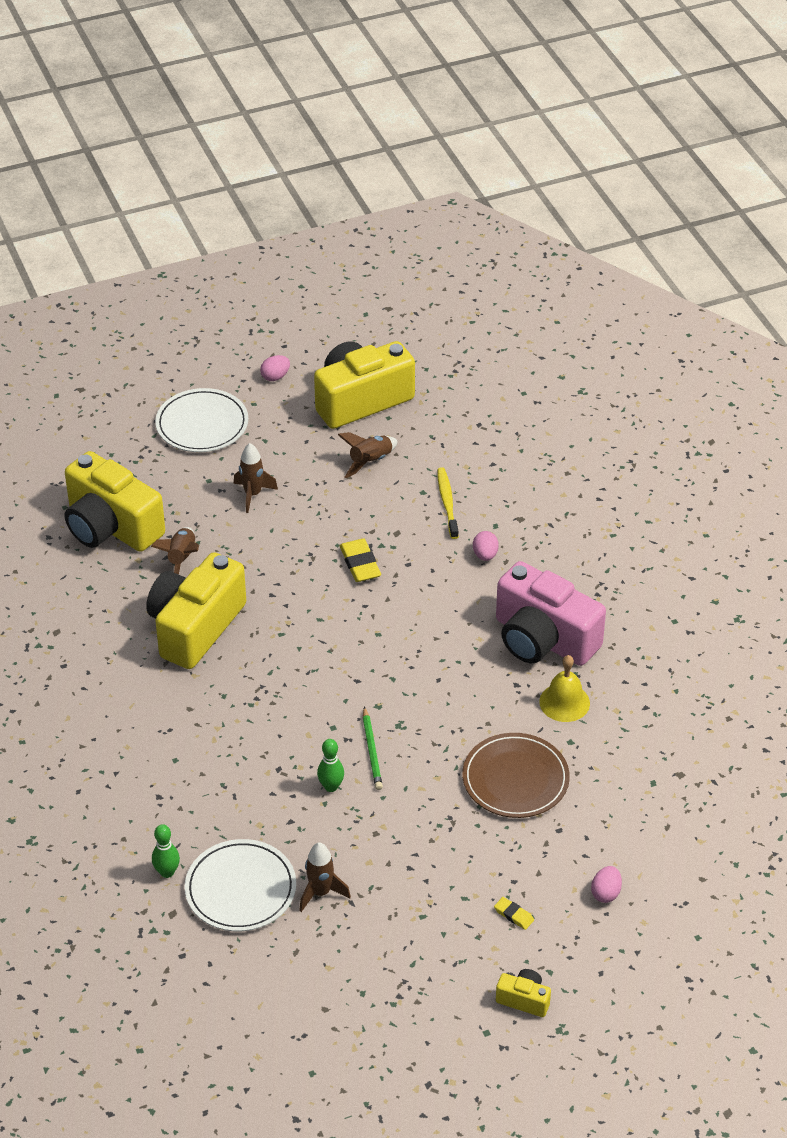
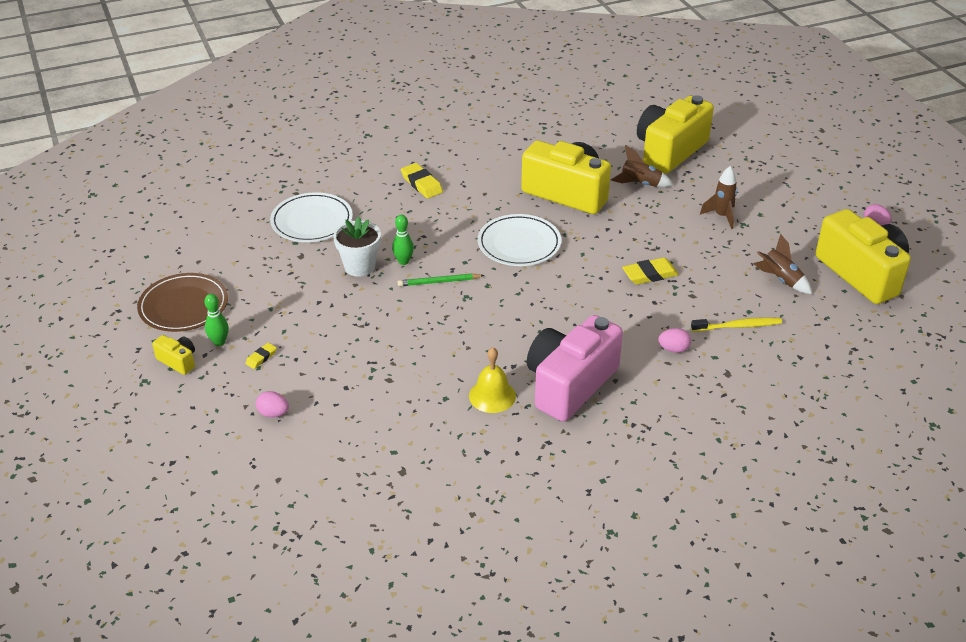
camera: 90 degrees right, 5 degrees down
(162, 774) = (422, 184): none -> yellow eraser
(167, 872) = (332, 189): green bowling pin -> green bowling pin (219, 342)
(202, 424) = (799, 188): white plate -> white plate (519, 244)
(320, 892) = (302, 258): brown rocket -> none
(340, 830) = (359, 266): none -> white flower pot
(515, 779) = (404, 362): brown plate -> brown plate (183, 306)
(524, 999) = (178, 361): yellow camera -> yellow camera turned 75 degrees counterclockwise

